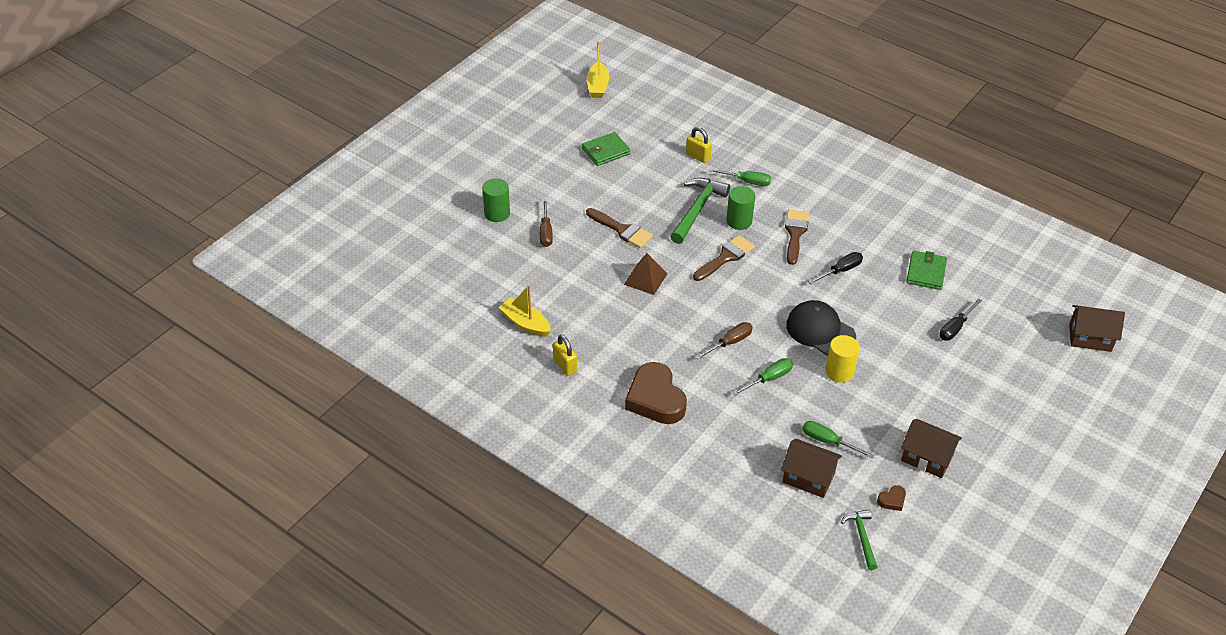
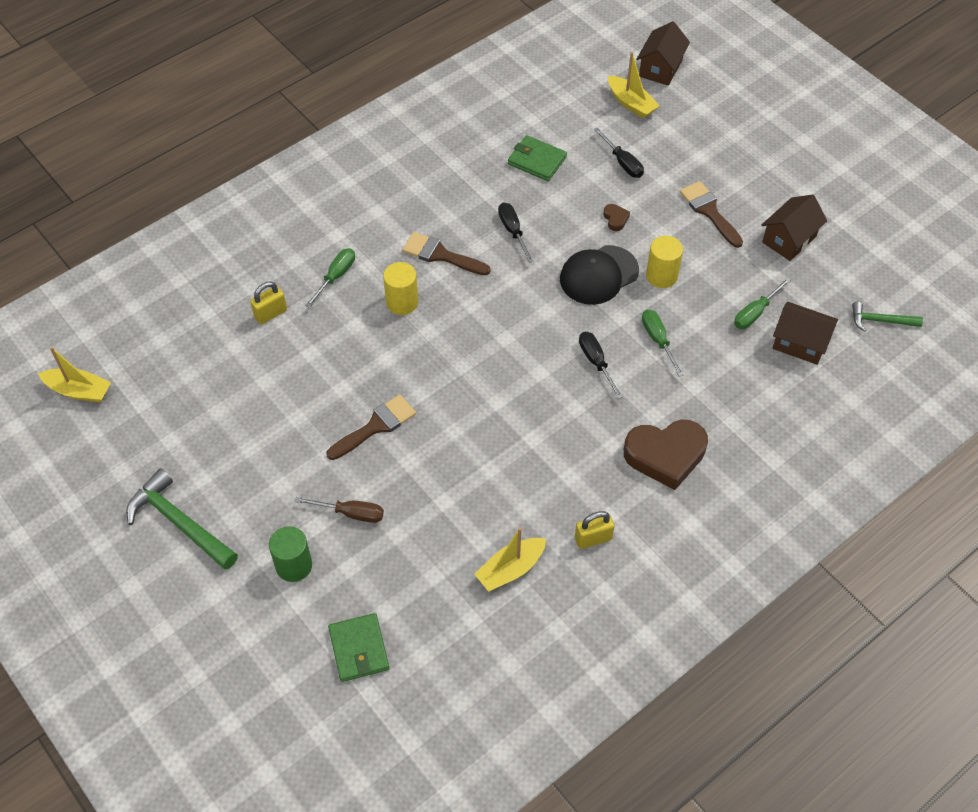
camera: 75 degrees left, 10 degrees up
(606, 151) = (219, 411): green wallet -> green wallet (359, 649)
(645, 279) = (470, 420): brown pyramid -> none
(697, 210) = (367, 338): green hammer -> green hammer (179, 522)
(725, 257) = (459, 331): brown brush -> brown brush (709, 211)
(730, 342) = (596, 362): brown screwdriver -> black screwdriver
(739, 221) = (402, 302): green cylinder -> yellow cylinder
(808, 477) = (800, 343): brown house -> brown house turned 75 degrees clockwise
(892, 500) = (838, 283): brown heart -> brown heart (615, 219)
(1031, 323) = (631, 103): none -> yellow boat

